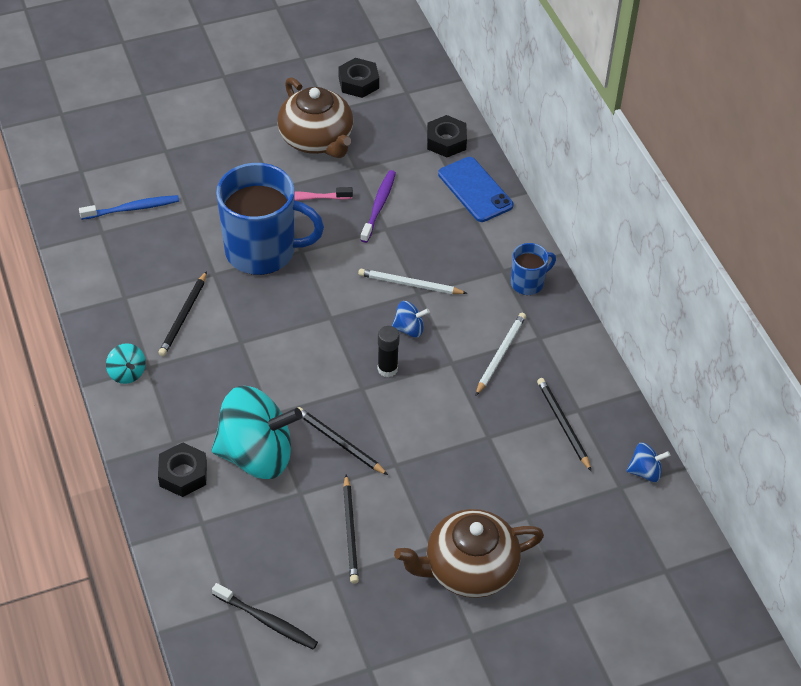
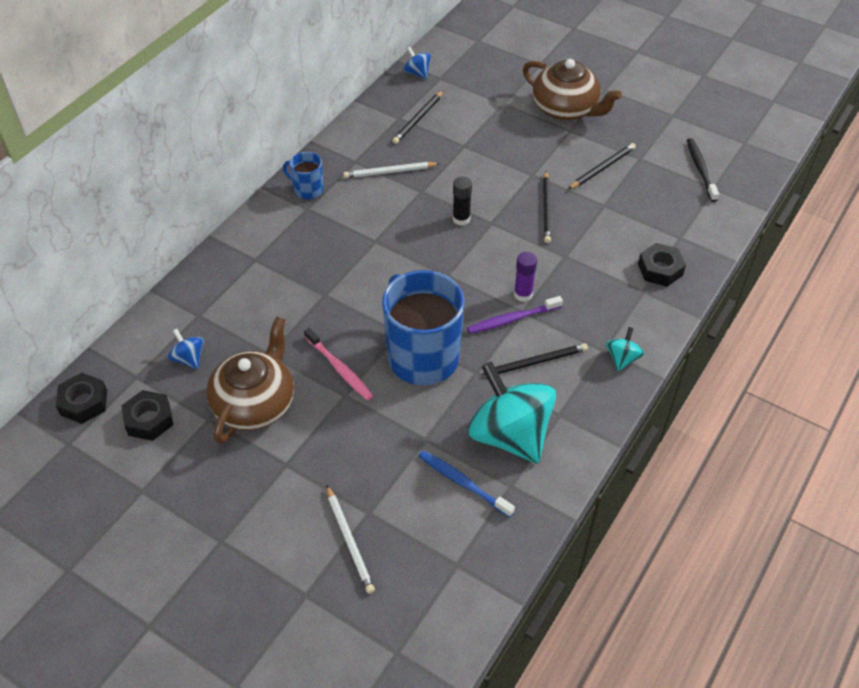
camera: 125 degrees left, 0 degrees up
(257, 454) = (602, 242): turquoise spinning top -> turquoise spinning top (509, 434)
(258, 354) = (523, 294): none -> purple glue stick
(379, 205) = (302, 313): purple toothbrush -> purple toothbrush (512, 319)
(409, 329) = (414, 227): blue spinning top -> blue spinning top (189, 358)
(410, 284) = (370, 249): white pencil -> white pencil (349, 541)
(446, 141) = (185, 313): black nut -> black nut (84, 402)
(475, 190) = (232, 265): blue phone -> none

